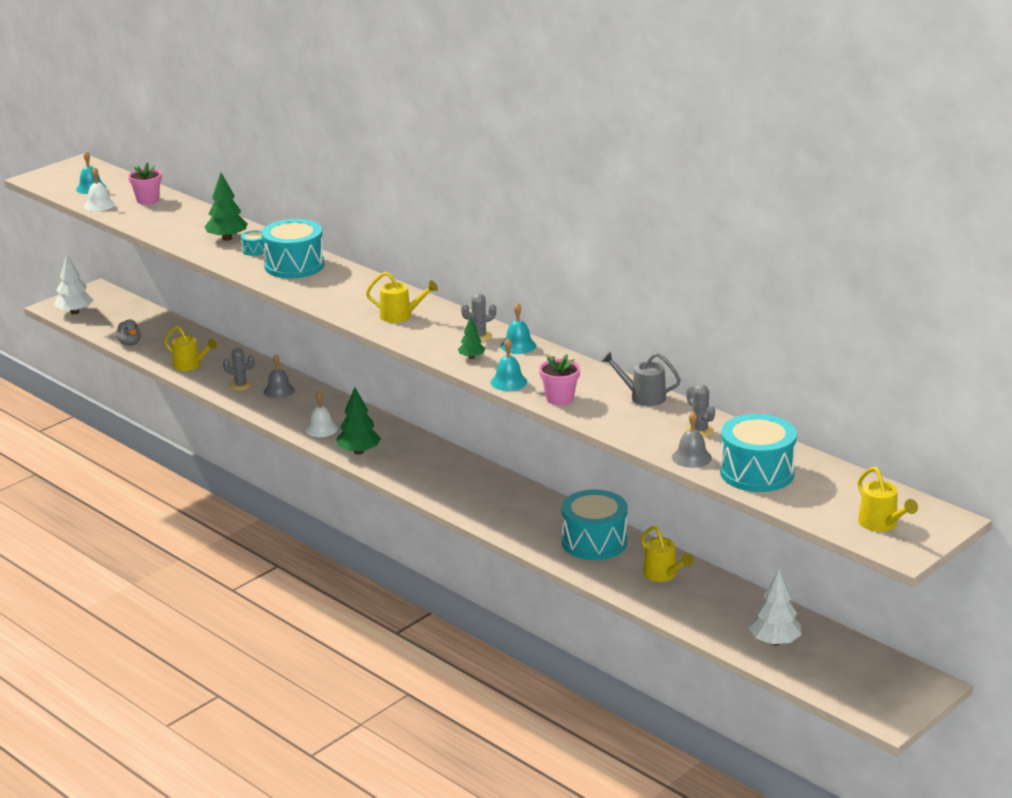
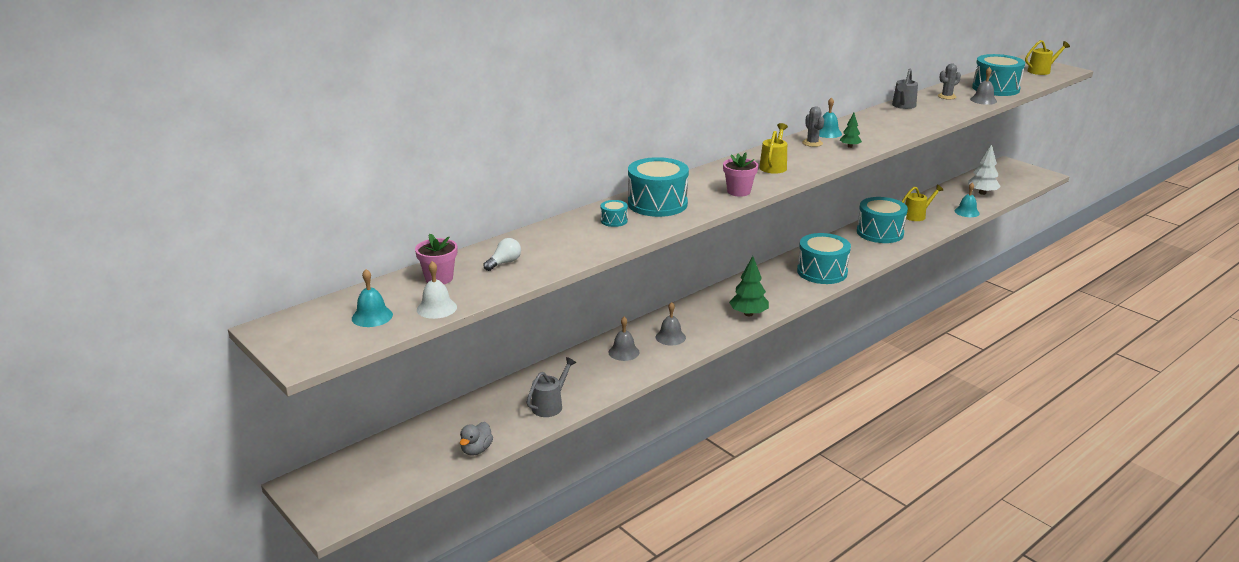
camera: 85 degrees left, 0 degrees up
(75, 312) = (361, 500): white tree -> none
(129, 343) = (476, 450): grey duck -> grey duck turned 135 degrees clockwise
(172, 218) = (504, 263): none -> white light bulb
(190, 365) = (550, 405): yellow watering can -> grey watering can
(227, 238) = (577, 234): green tree -> none
(240, 385) = (606, 373): grey cactus -> none
(308, 412) = (670, 337): none -> grey bell
(321, 429) = (705, 331): white bell -> none
(467, 497) = (822, 272): none -> turquoise drum
(508, 382) = (889, 137): turquoise bell -> turquoise bell (967, 212)
(559, 398) = (912, 125): pink flower pot -> pink flower pot (738, 191)

